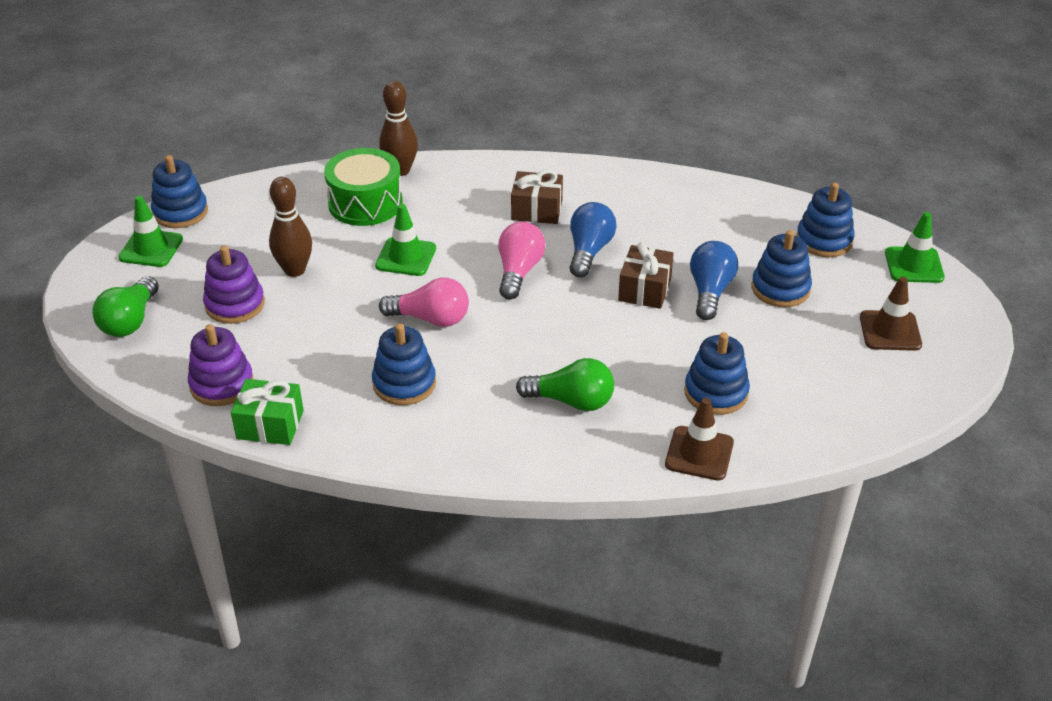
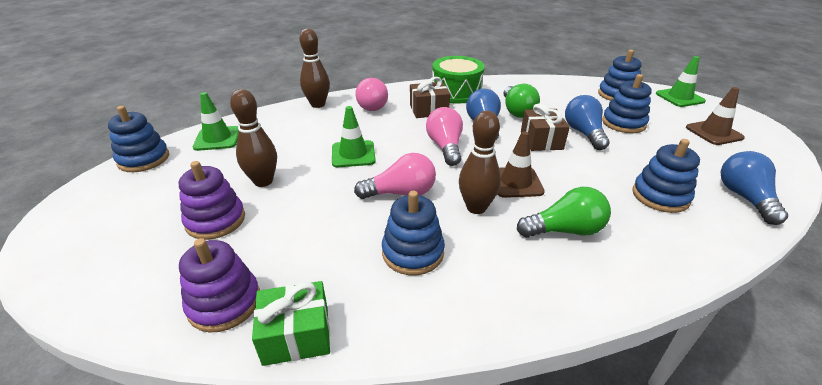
camera: 20 degrees left, 5 degrees down
(130, 321) = (103, 261): green light bulb -> green light bulb (517, 111)
(151, 248) = (119, 191): green traffic cone -> green traffic cone (217, 138)
(365, 203) = (302, 127): green drum -> green drum (456, 92)
(468, 185) = (372, 105): none -> pink light bulb
(498, 354) = (476, 207): none -> brown bowling pin
(699, 453) = (703, 247): brown traffic cone -> brown traffic cone (515, 182)
(814, 419) = (745, 198): none -> blue light bulb

